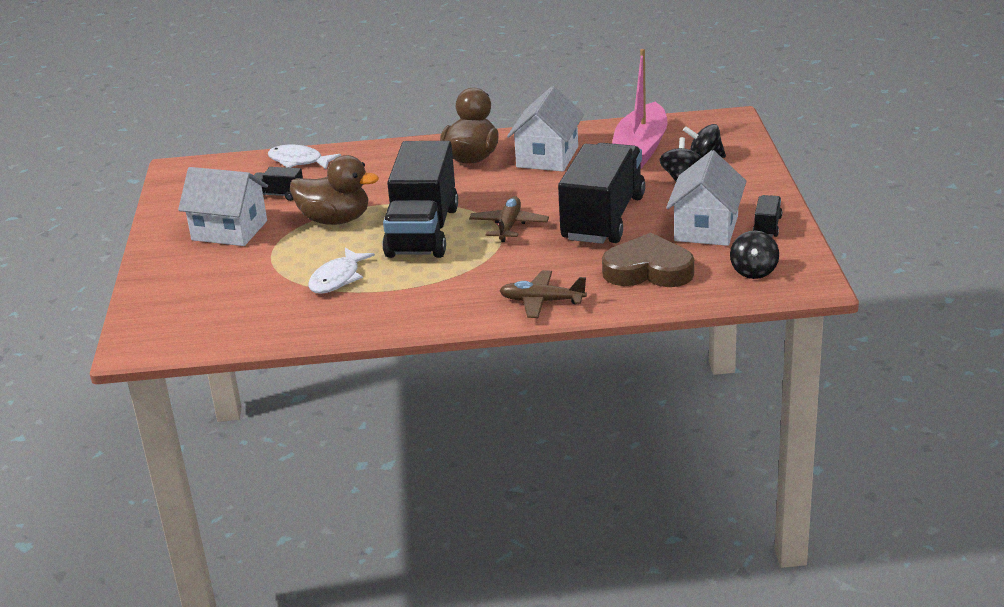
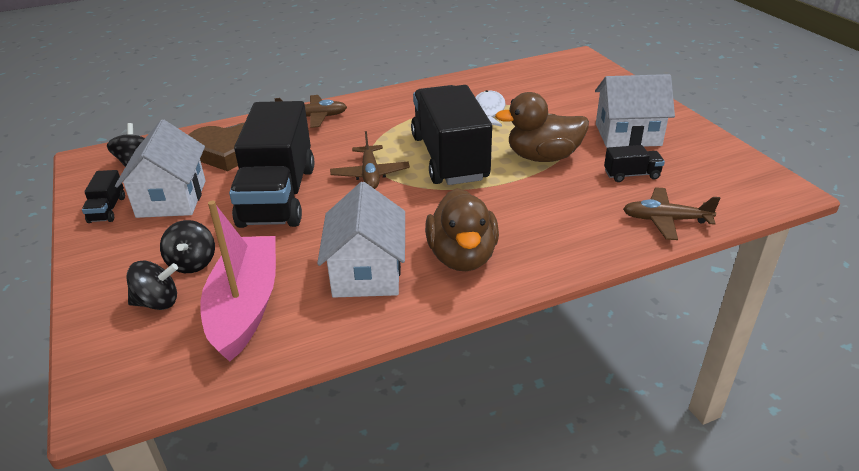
camera: 160 degrees right, 5 degrees up
(299, 161) = (665, 220): white fish -> brown plane

